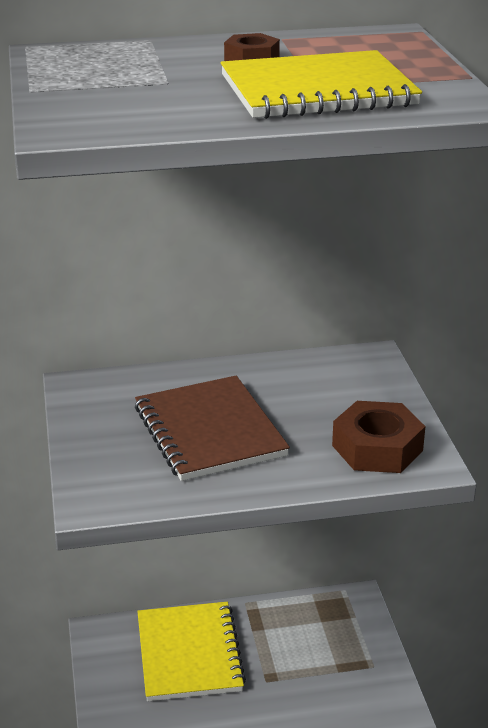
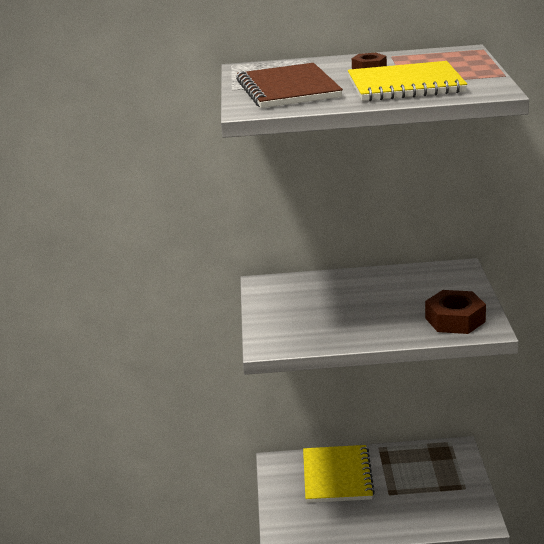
camera: 10 degrees right, 5 degrees down
(209, 431) = (345, 309): brown notebook -> brown notebook (288, 89)

